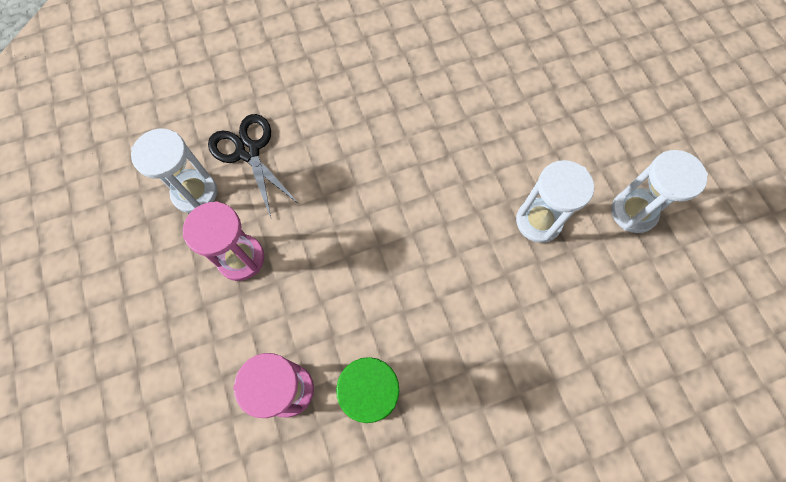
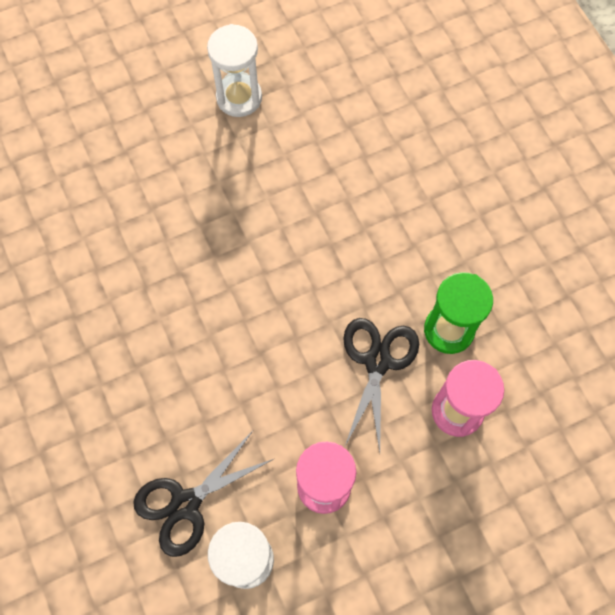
camera: 95 degrees left, 0 degrees up
(347, 317) = (377, 361): none -> black scissors
(538, 221) = (255, 183): white hourglass -> none

